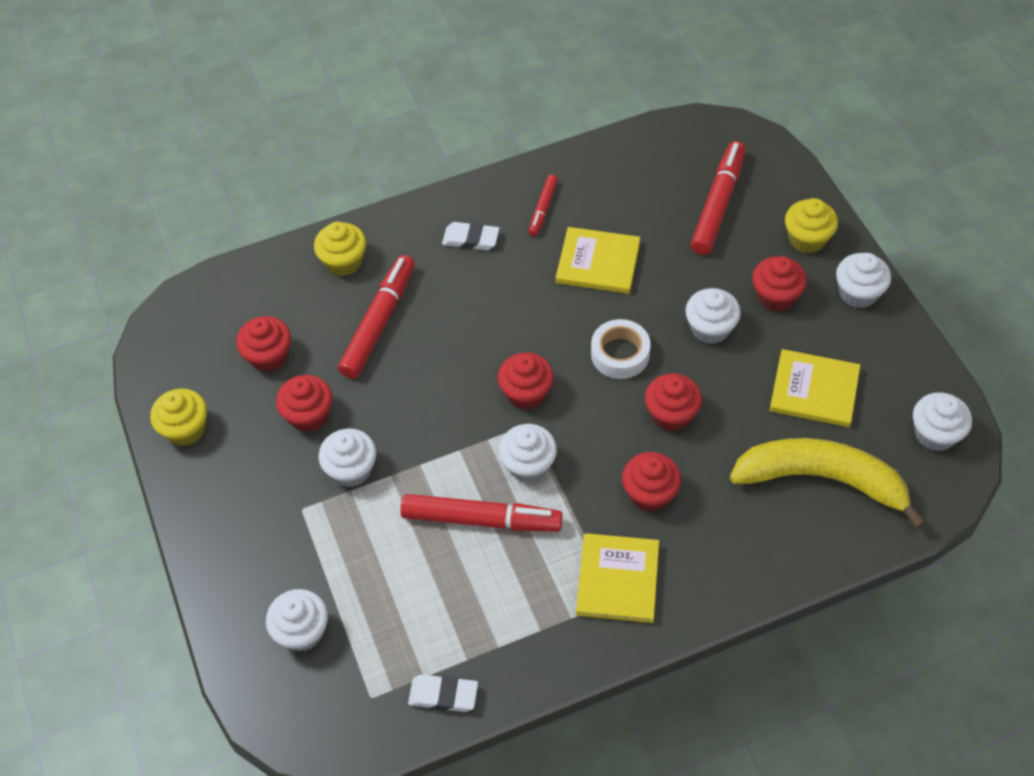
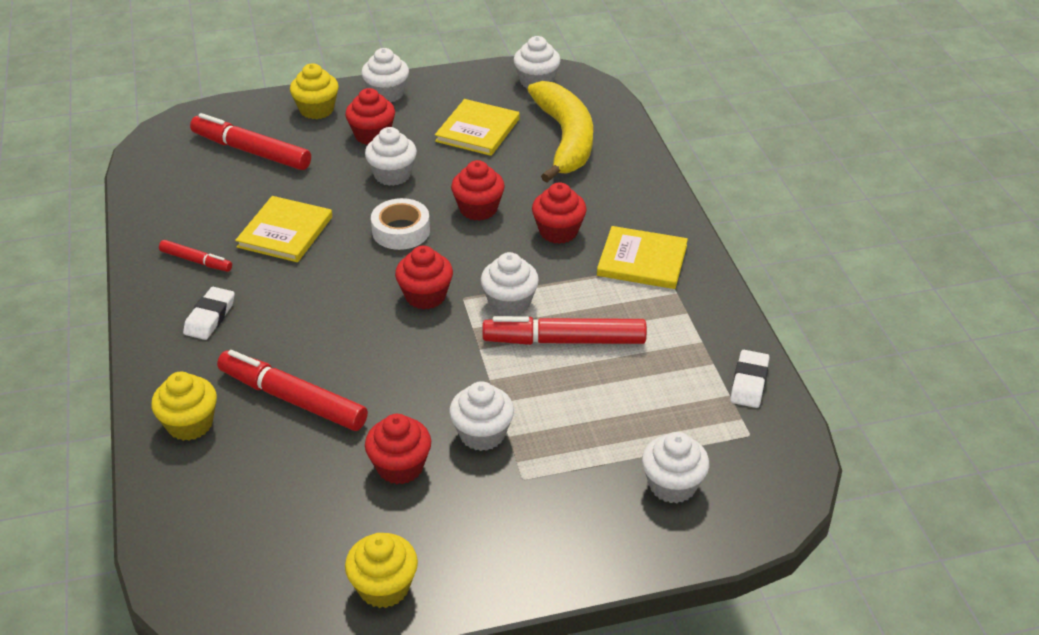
camera: 85 degrees left, 15 degrees down
(269, 356) = (303, 500): red cupcake -> none
(481, 520) = (564, 340): red marker -> red marker turned 105 degrees counterclockwise
(822, 479) = (565, 139): yellow banana -> yellow banana turned 150 degrees clockwise

